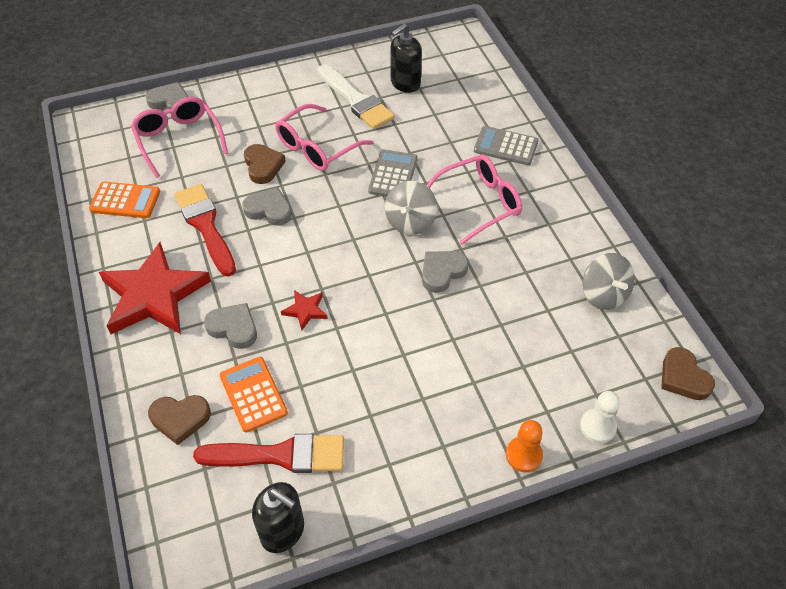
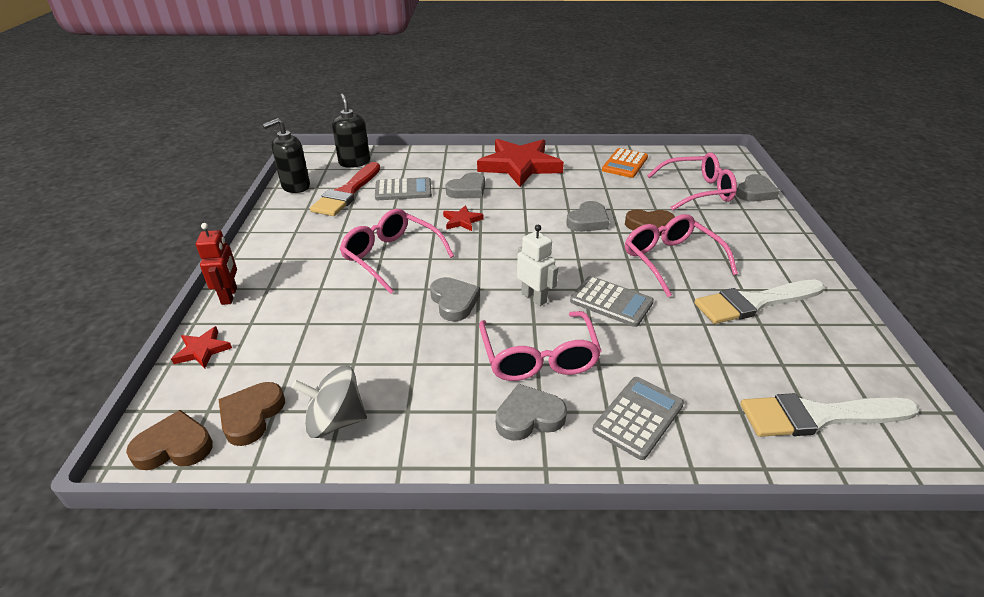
camera: 110 degrees right, 15 degrees down
(180, 419) = (408, 165): brown heart -> brown heart (251, 416)
(205, 226) = (581, 191): red brush -> none
(253, 394) = (403, 190): orange calculator -> grey calculator
(397, 346) = (391, 256): none -> pink glasses
(405, 83) = (792, 352): black soap dispenser -> black soap dispenser (354, 162)
(410, 222) = (534, 297): grey spinning top -> white robot
(459, 75) = (818, 416): none -> white brush
(523, 455) = (229, 296): orange pawn -> red robot
(536, 196) = (529, 417): none -> grey heart
(597, 426) = (202, 350): white pawn -> red star

